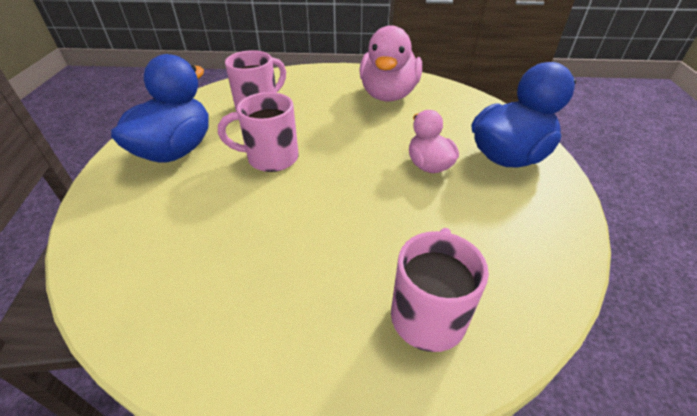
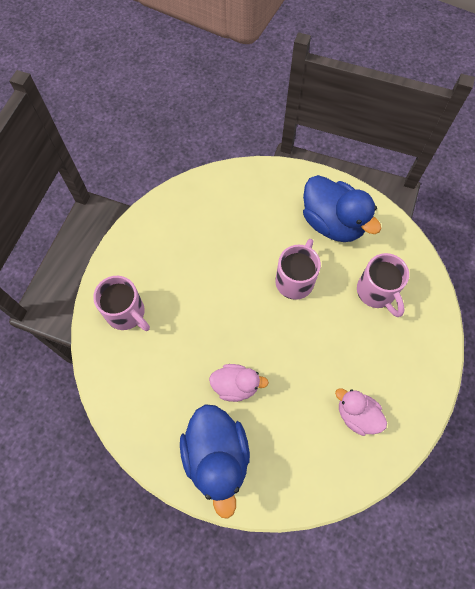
camera: 115 degrees right, 25 degrees up
(388, 95) = (357, 415): pink duck -> pink duck, size x0.58

